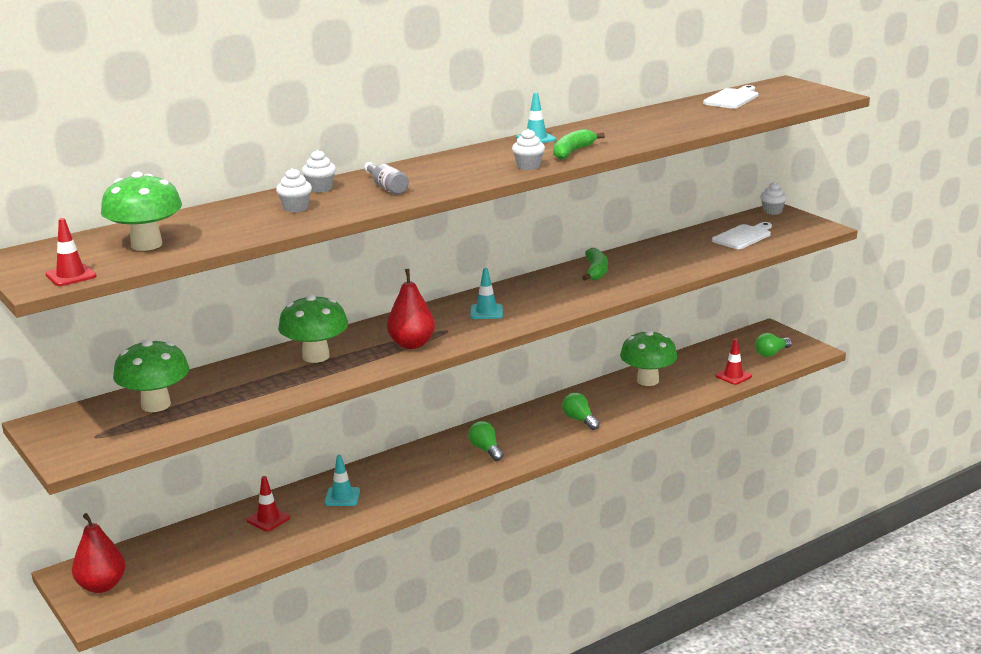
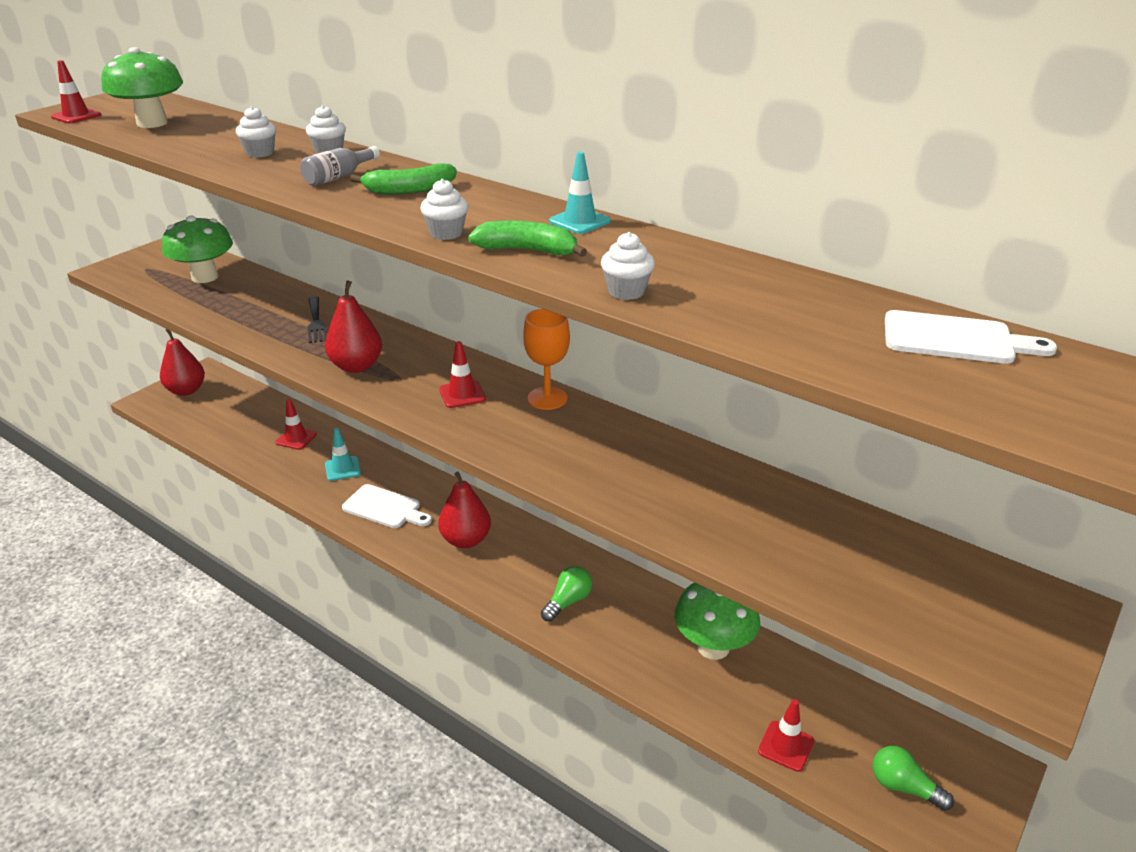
camera: 70 degrees right, 10 degrees up
(316, 356) = (316, 322): green mushroom -> black fork
(486, 312) = (462, 394): turquoise traffic cone -> red traffic cone
(486, 450) = (466, 540): green light bulb -> red pear
(513, 287) = (547, 398): none -> orange goblet
(596, 271) = (637, 451): green banana -> green banana (410, 190)
(743, 236) = (889, 580): white cutting board -> white cutting board (385, 508)
(772, 211) = (1053, 602): white cupcake -> white cupcake (626, 291)

